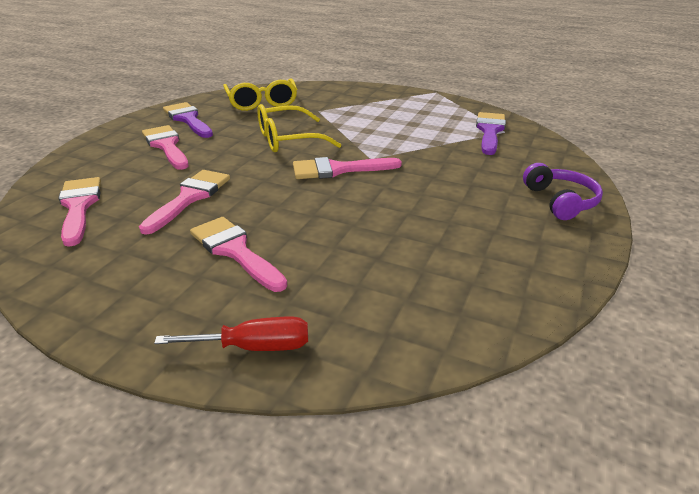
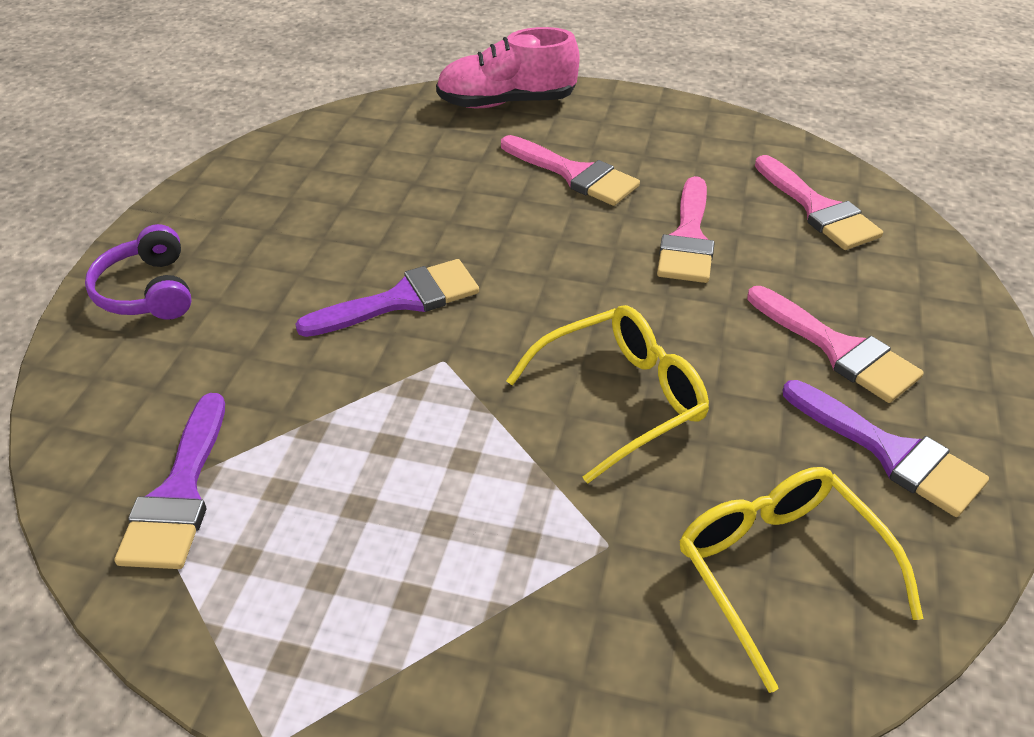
camera: 170 degrees right, 10 degrees up
(254, 347) = (506, 102): red screwdriver -> pink shoe
(338, 169) = (494, 321): pink brush -> none
(392, 183) = (401, 300): none -> purple brush

